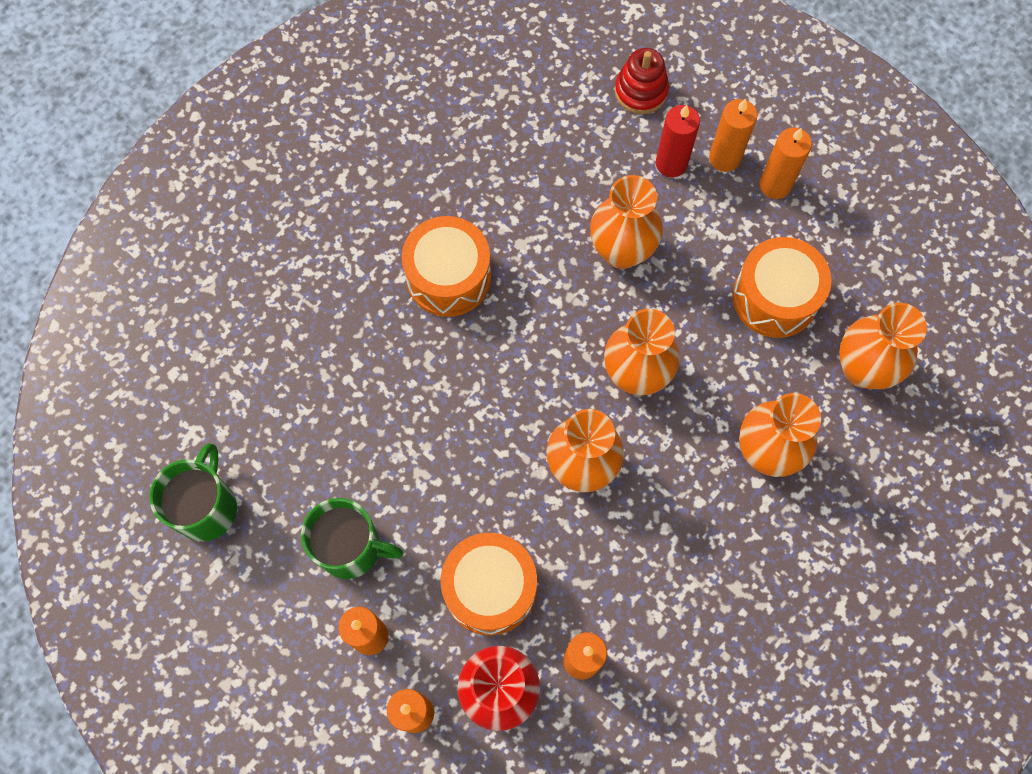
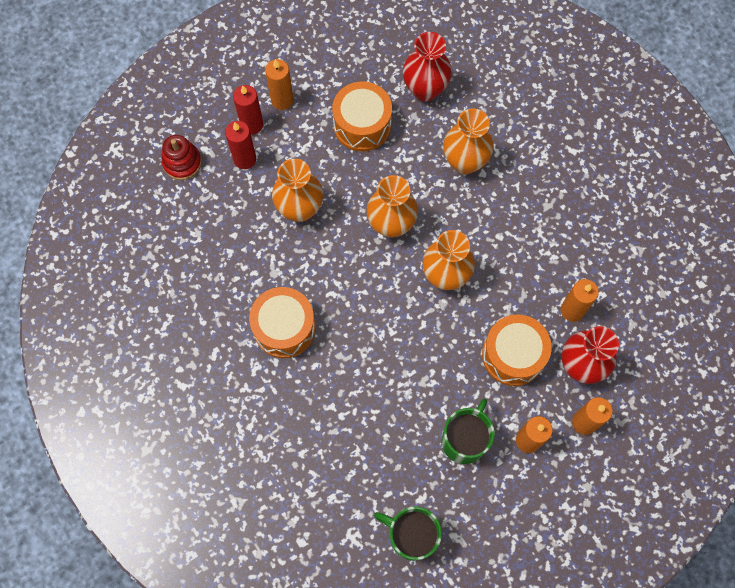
camera: 75 degrees left, 0 degrees up
(724, 158) = (252, 125): orange candle -> red candle
(862, 369) = (425, 89): orange vase -> red vase

